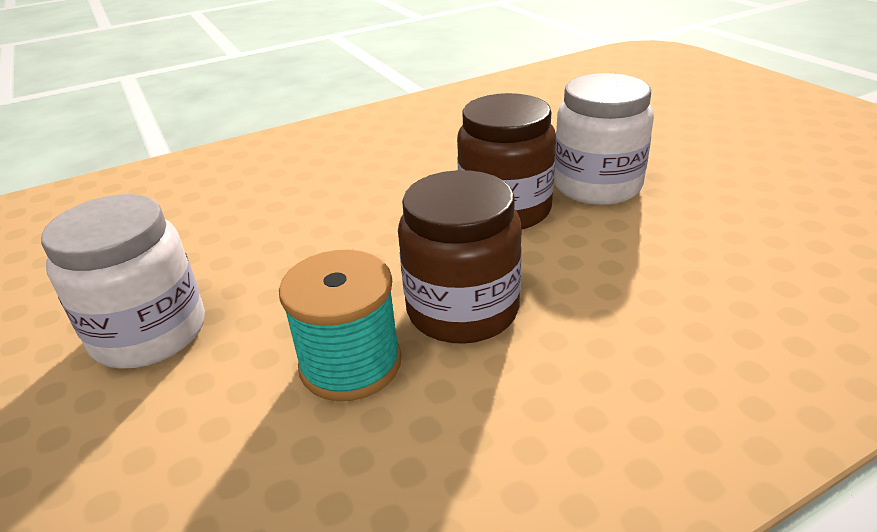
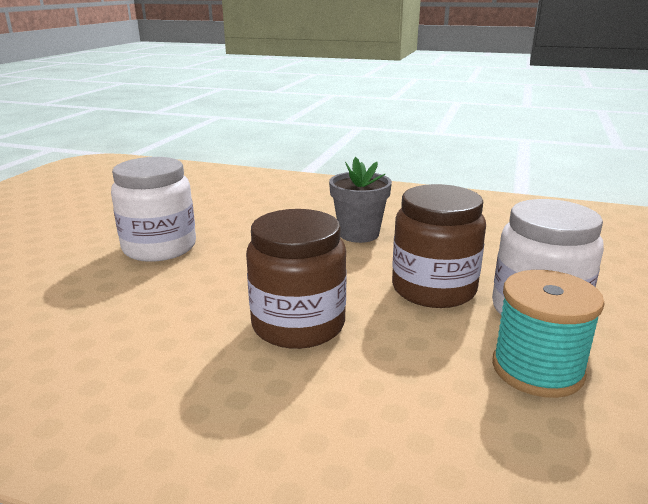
camera: 45 degrees right, 10 degrees down
(350, 364) = (201, 312): turquoise spool -> turquoise spool (537, 369)
(354, 194) = (359, 234): none -> grey flower pot

